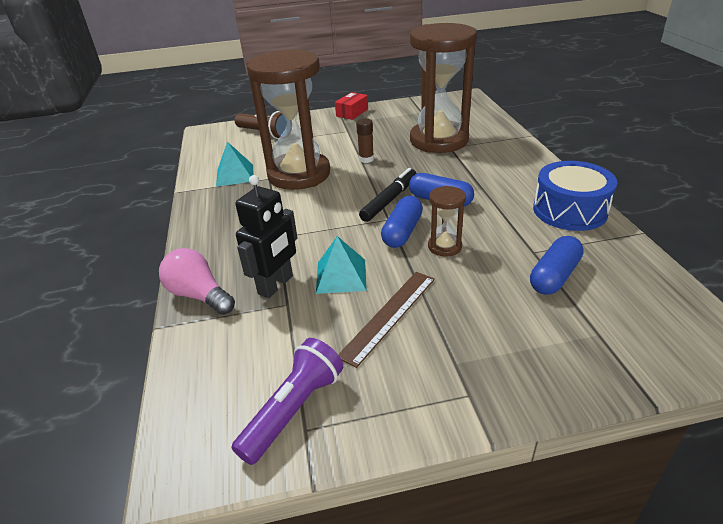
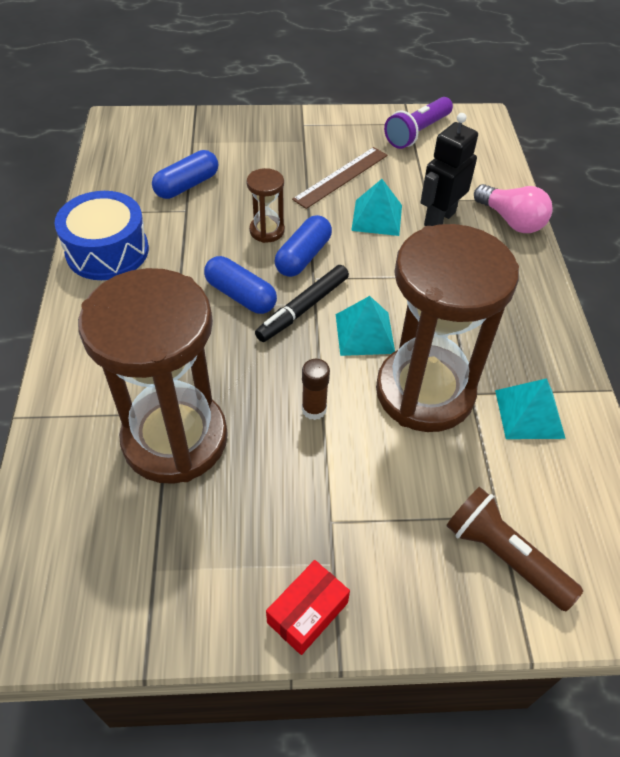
camera: 175 degrees left, 15 degrees up
(341, 194) = (364, 333): none -> turquoise pyramid

